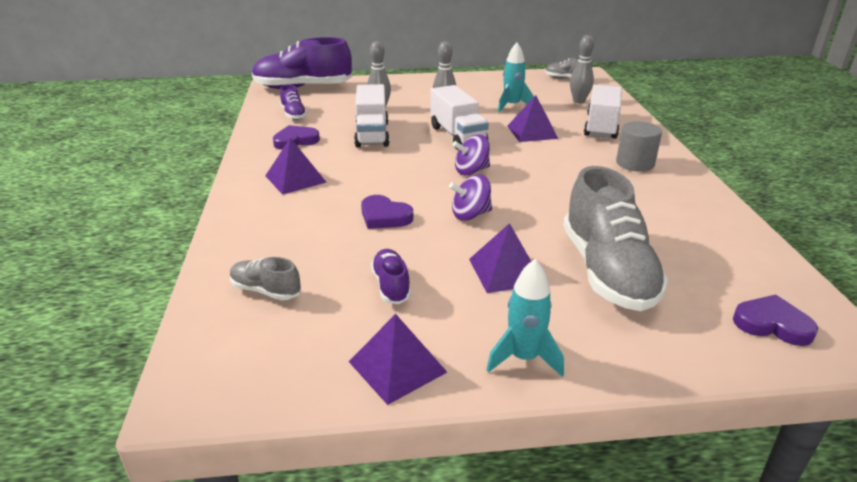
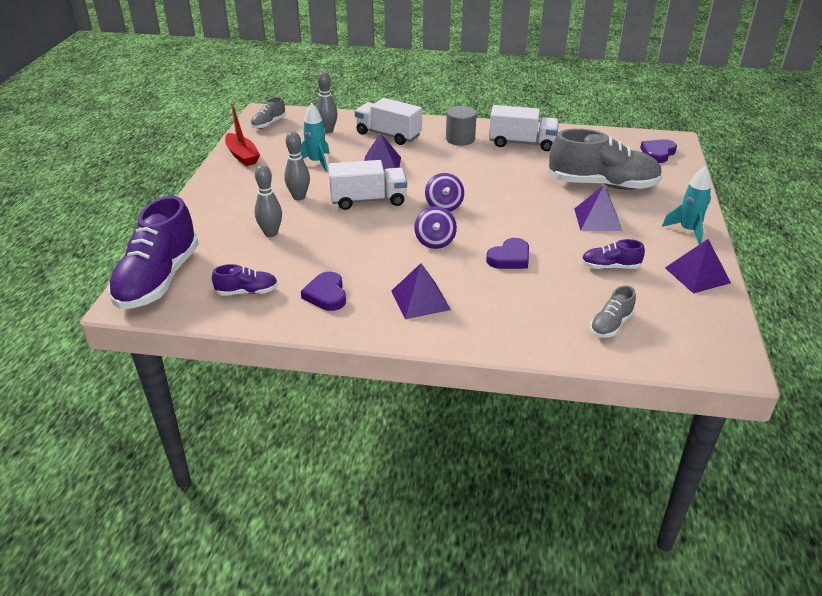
camera: 75 degrees left, 5 degrees up
(372, 134) = (338, 245): white truck -> white truck (522, 143)
(470, 215) = (518, 219): purple spinning top -> purple spinning top (435, 241)
(498, 80) = (242, 156): none -> red boat

